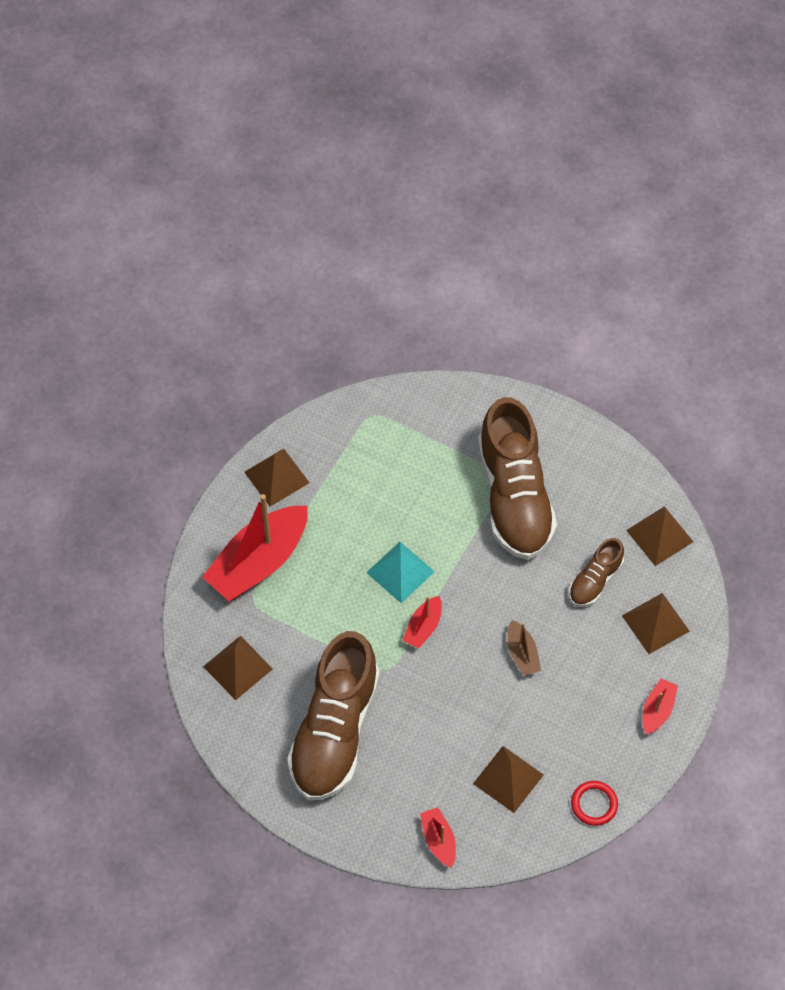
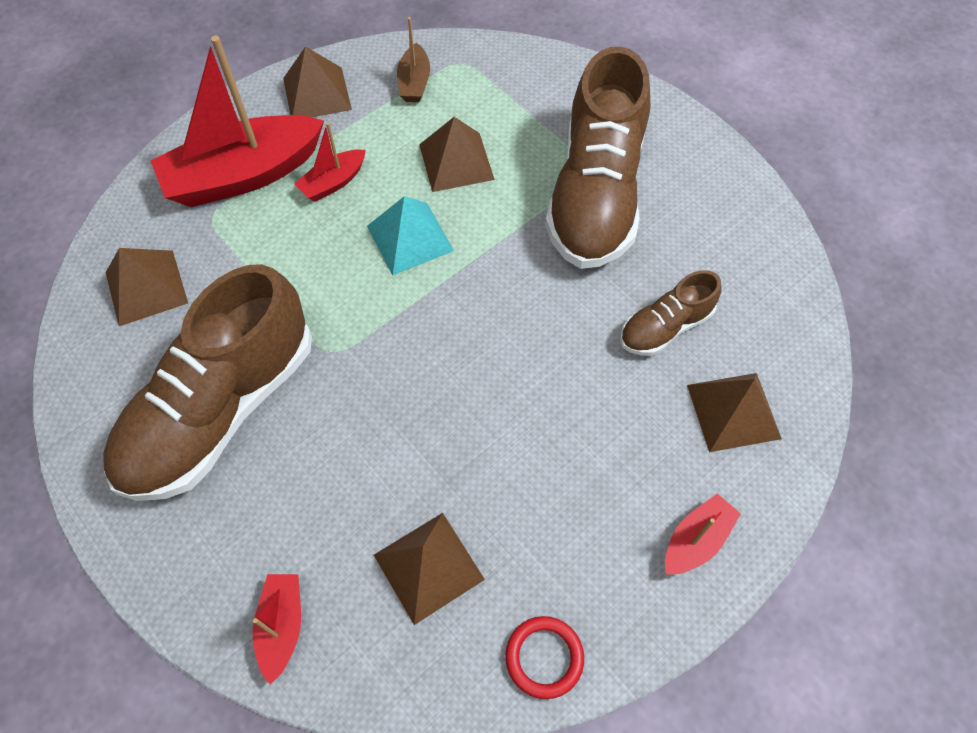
camera: 20 degrees right, 0 degrees up
(423, 627) = (407, 313): red boat -> red boat (333, 182)
(522, 653) = (525, 391): brown boat -> brown boat (414, 82)
(659, 536) = (776, 298): brown pyramid -> brown pyramid (456, 162)

